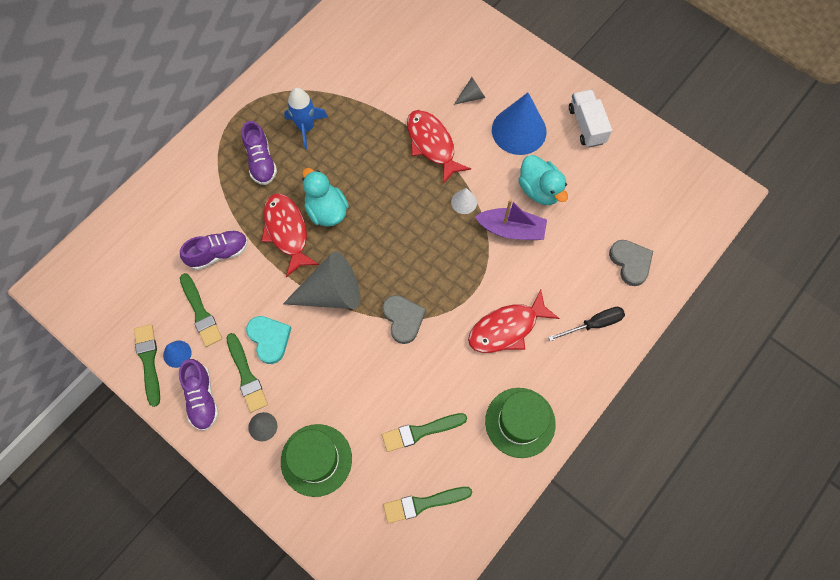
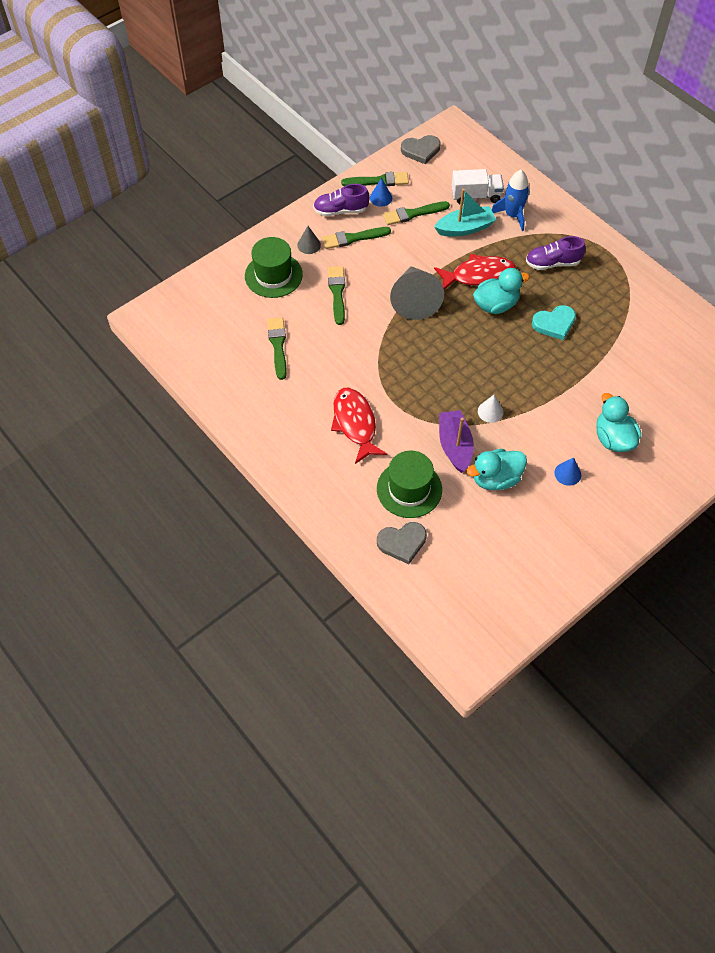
camera: 100 degrees right, 10 degrees down
(218, 253) = (465, 228): purple shoe -> turquoise boat
(269, 339) = (381, 255): turquoise heart -> turquoise heart (554, 324)
(306, 127) = (586, 299): blue rocket -> blue rocket (512, 215)
(403, 319) = (380, 347): grey heart -> grey heart (421, 150)
(423, 503) = (219, 339): green brush -> green brush (337, 292)
(432, 144) = (558, 395): red fish -> none
(471, 96) = (613, 438): grey cone -> turquoise duck
(511, 229) = (454, 446): purple boat -> purple boat turned 150 degrees clockwise
(519, 130) = (567, 473): blue cone -> blue cone, size x0.46
(520, 422) = (267, 417): green hat -> green hat (409, 489)
(586, 125) = (568, 539): white truck -> white truck (476, 196)
(594, 324) = (344, 495): black screwdriver -> none

